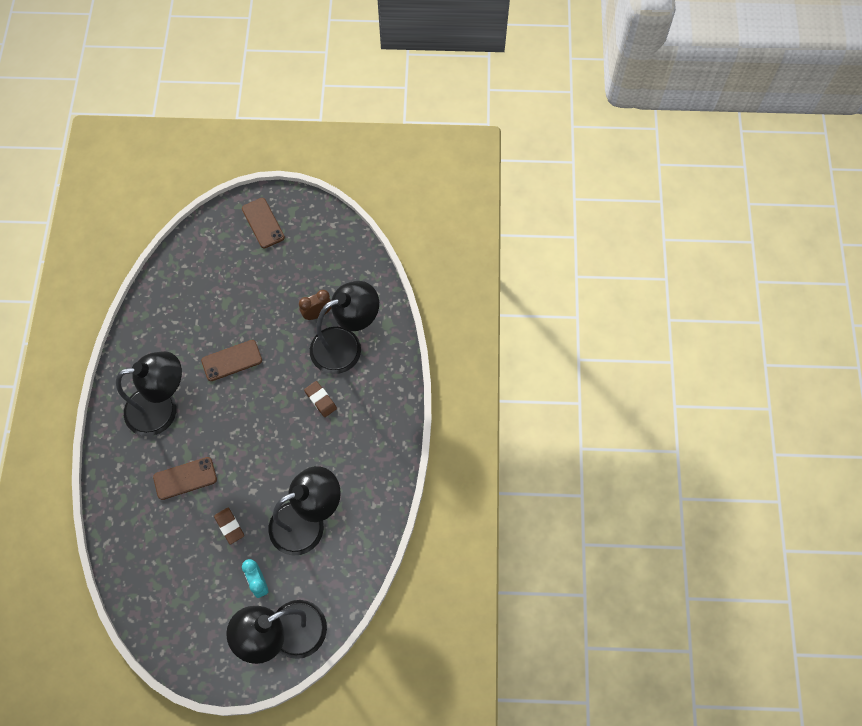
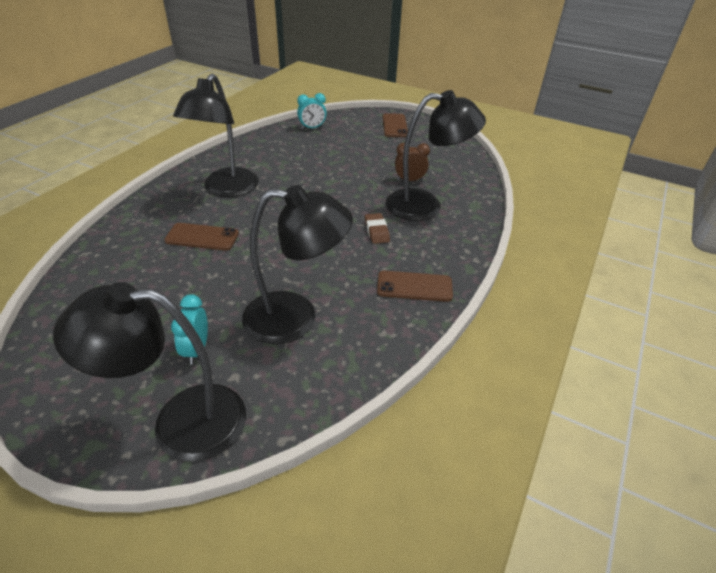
camera: 25 degrees right, 25 degrees down
(162, 409) = (226, 189): black lamp -> black lamp turned 90 degrees clockwise
(182, 268) = (312, 128): none -> turquoise clock
(229, 526) = (210, 287): brown eraser -> none
(232, 360) = (311, 182): brown phone -> brown phone (414, 286)

